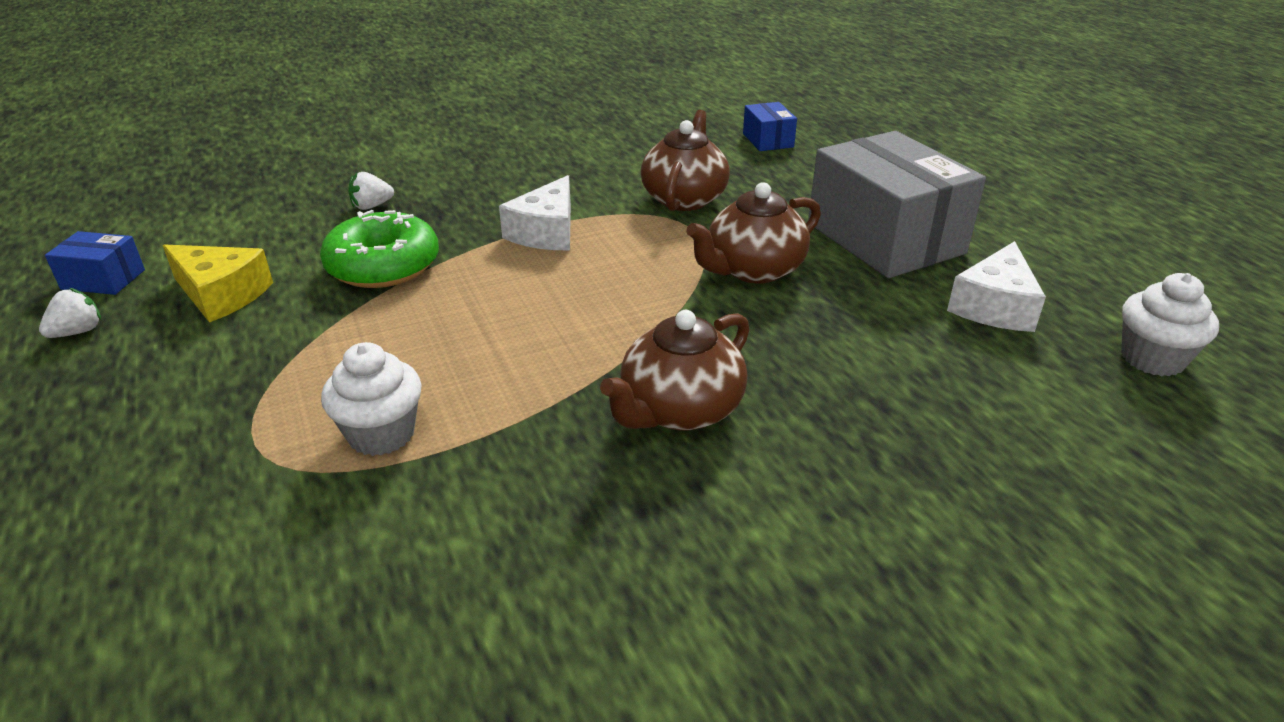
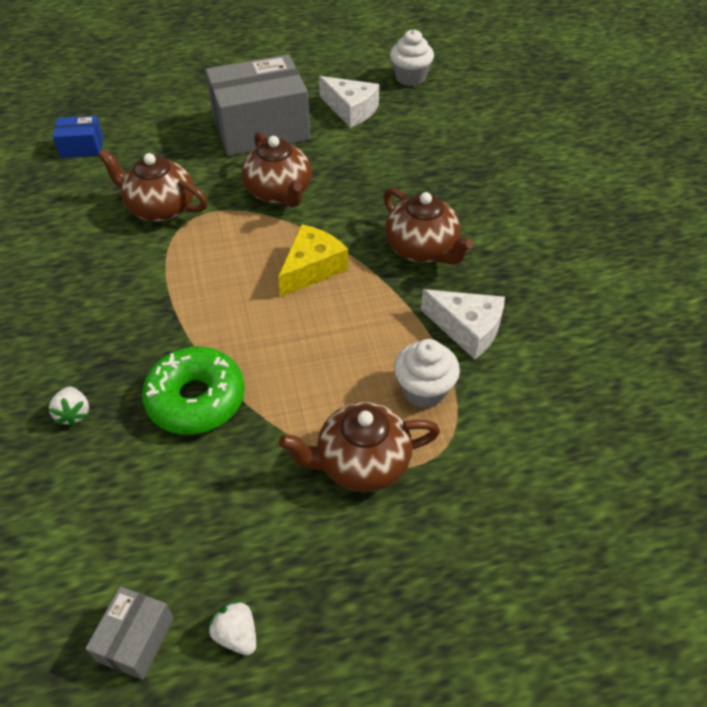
camera: 80 degrees left, 15 degrees up
(103, 279) = (136, 639): blue box -> grey box
(221, 295) = (205, 519): yellow cheese -> yellow cheese (312, 268)
(268, 389) = (361, 462): none -> brown teapot
(546, 232) = (181, 292): white cheese -> white cheese (467, 329)

